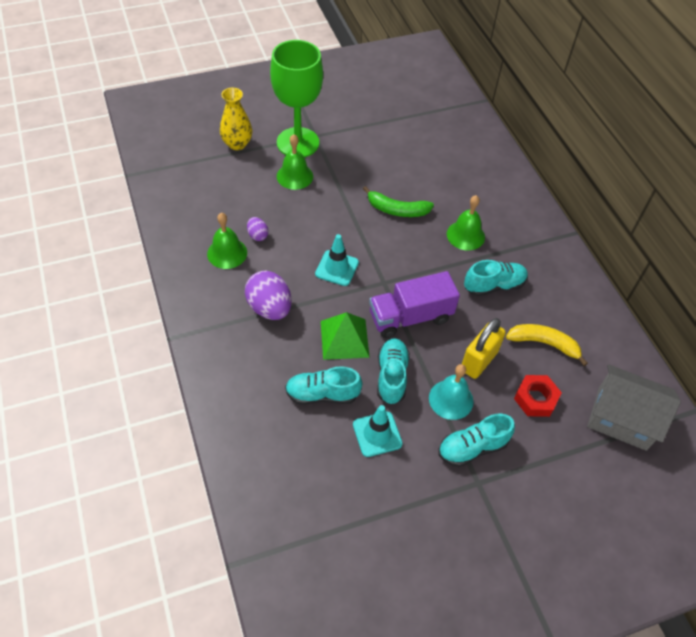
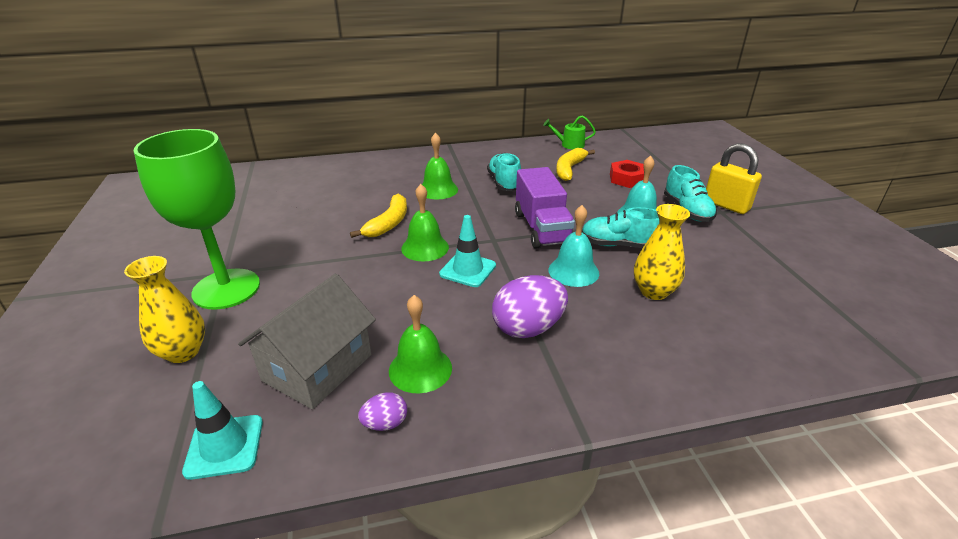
camera: 80 degrees left, 20 degrees down
(257, 235) = (394, 335): purple egg -> purple egg (385, 423)
(294, 176) = (292, 295): green bell -> green bell (425, 247)
(322, 394) = (653, 291): turquoise shoe -> yellow vase
(344, 339) = (573, 271): green pyramid -> turquoise bell
(377, 434) = (692, 259): turquoise traffic cone -> turquoise traffic cone (224, 446)
(397, 210) = (388, 223): green banana -> yellow banana
(479, 361) = (592, 198): yellow padlock -> yellow padlock (726, 205)
(615, 346) = (569, 145): none -> green watering can
(622, 418) = (636, 151): grey house -> grey house (317, 367)

